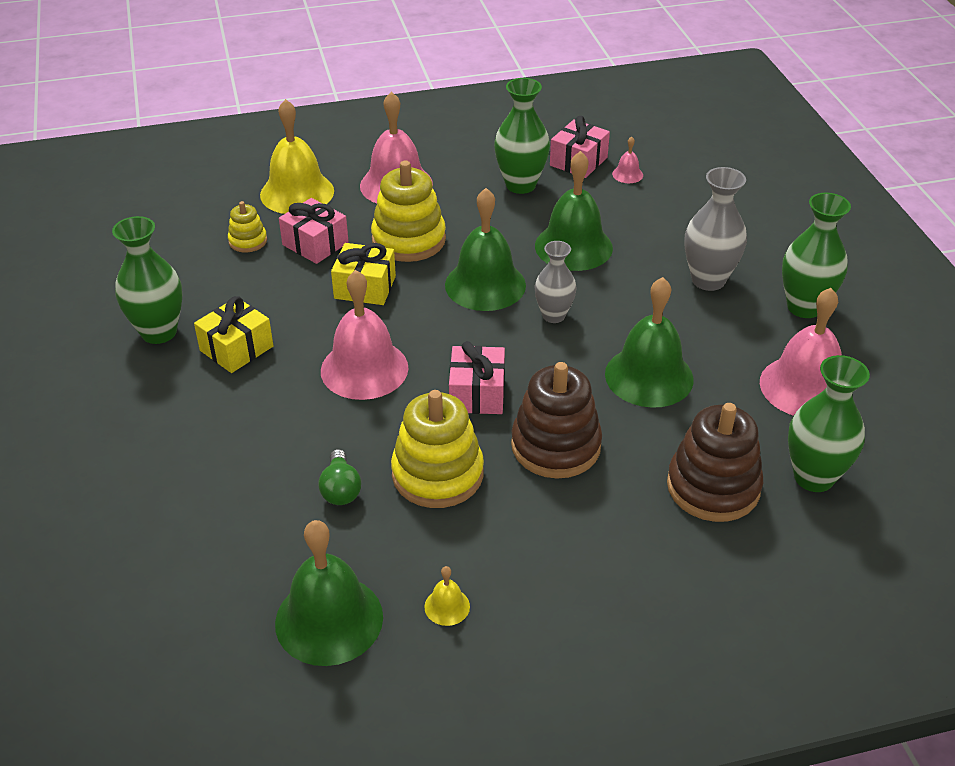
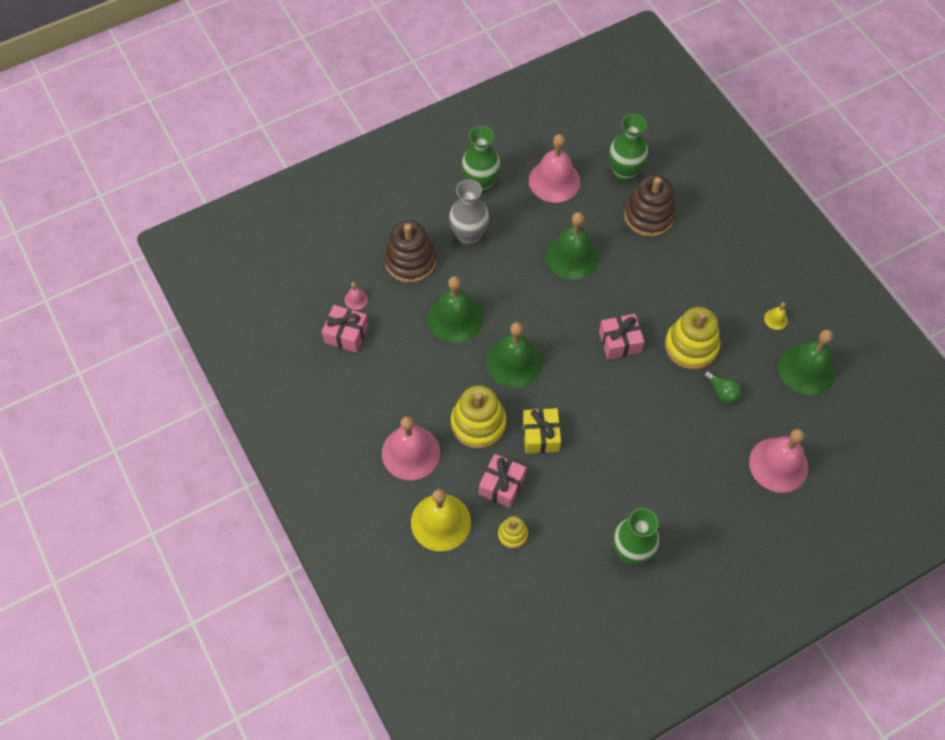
camera: 105 degrees left, 20 degrees up
(236, 348) = (629, 494): yellow gift -> none
(340, 489) = (722, 392): green light bulb -> green light bulb turned 75 degrees clockwise
(364, 369) = (620, 410): pink bell -> pink bell (778, 464)
(520, 185) = (388, 366): green vase -> none
(553, 315) = (533, 316): grey vase -> none
(555, 446) = (647, 293): brown stacking toy -> brown stacking toy (410, 261)

